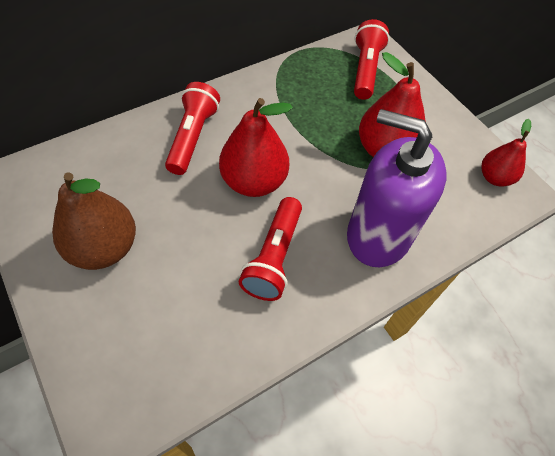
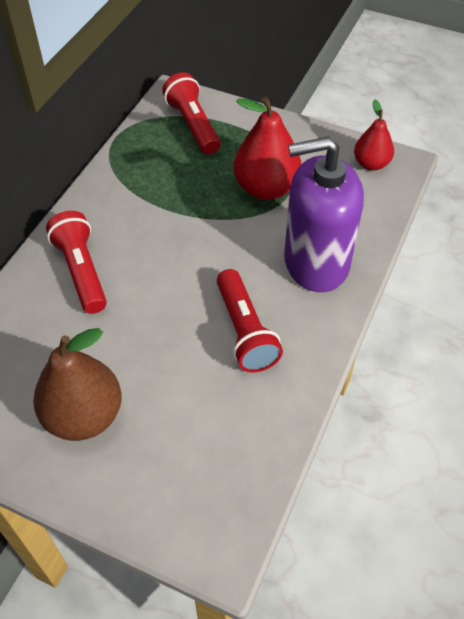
camera: 30 degrees left, 5 degrees down
(254, 181) = (174, 278): red pear -> none

